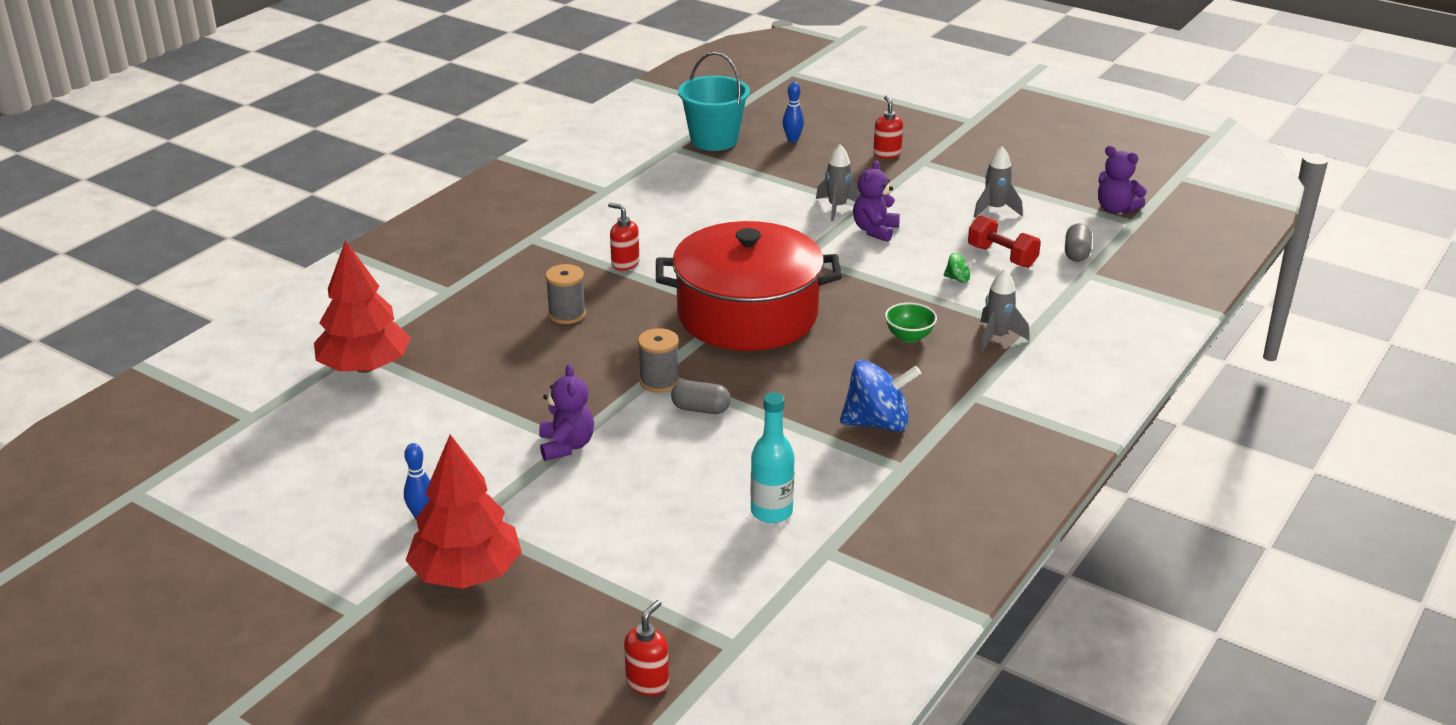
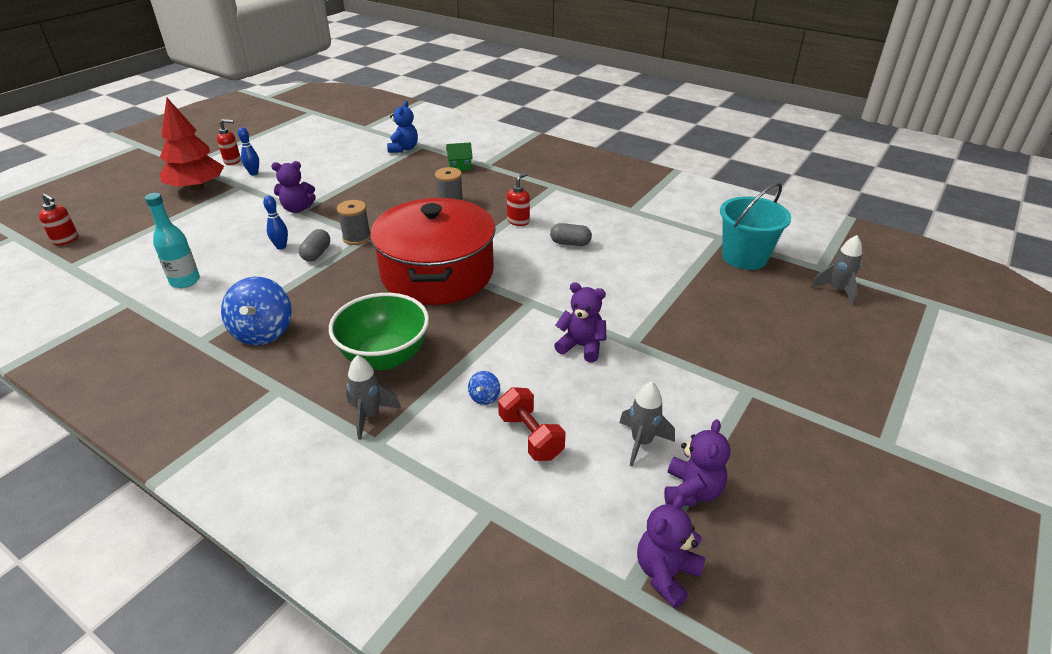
camera: 90 degrees right, 5 degrees up
(365, 367) = (403, 149): red tree -> blue teddy bear
(449, 311) = (460, 166): none -> green house
(792, 140) = (765, 301): blue bowling pin -> blue bowling pin (281, 247)
(837, 207) = (625, 324): grey rocket -> grey rocket (837, 290)
(887, 154) = (758, 364): red soap dispenser -> red soap dispenser (232, 161)
(909, 336) = (385, 357): green bowl -> green bowl, size x2.02
(958, 279) = (484, 397): green spinning top -> blue spinning top
(1002, 256) = (531, 436): red dumbbell -> red dumbbell turned 75 degrees counterclockwise
(1040, 194) = (691, 491): none -> purple teddy bear
(1076, 253) = (539, 507): grey capsule -> grey capsule (570, 243)

